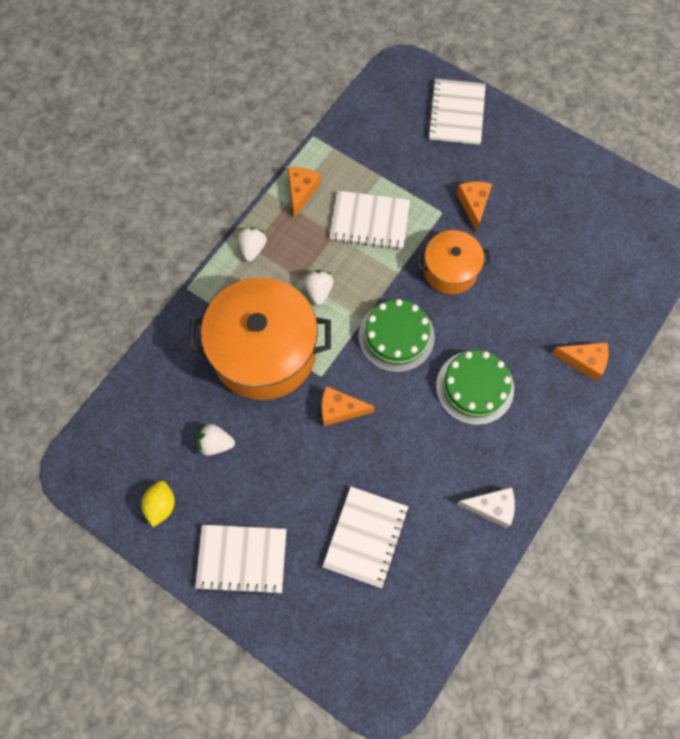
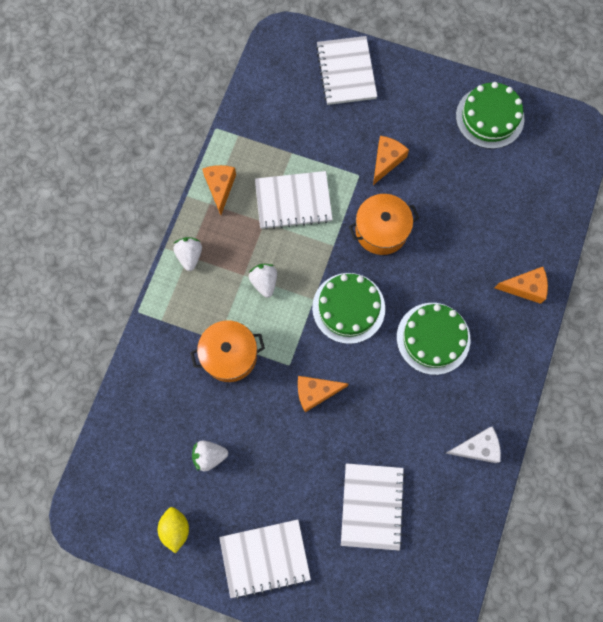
camera: 15 degrees left, 5 degrees up
(264, 352) = (229, 355): orange pot -> orange pot, size x0.55
(474, 205) = (386, 161): orange cheese -> orange cheese turned 45 degrees clockwise
(590, 188) = (489, 117): none -> green cake

